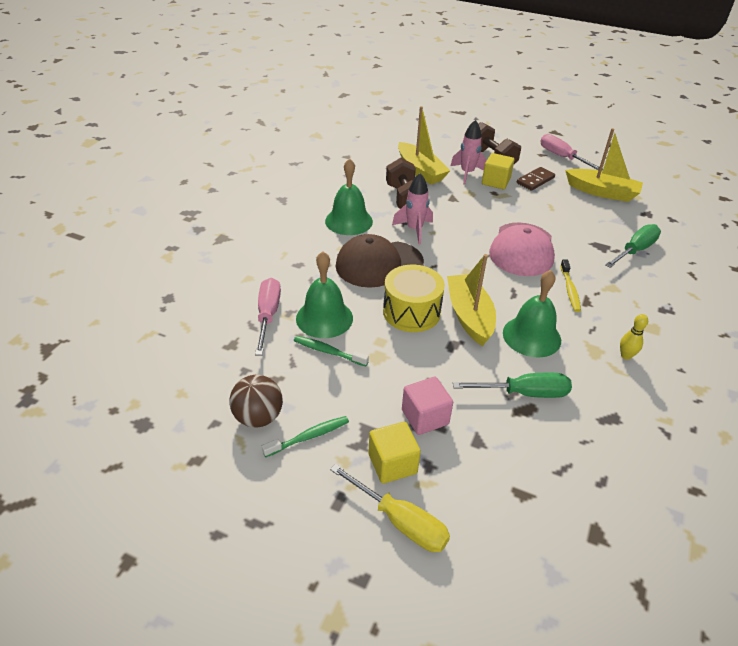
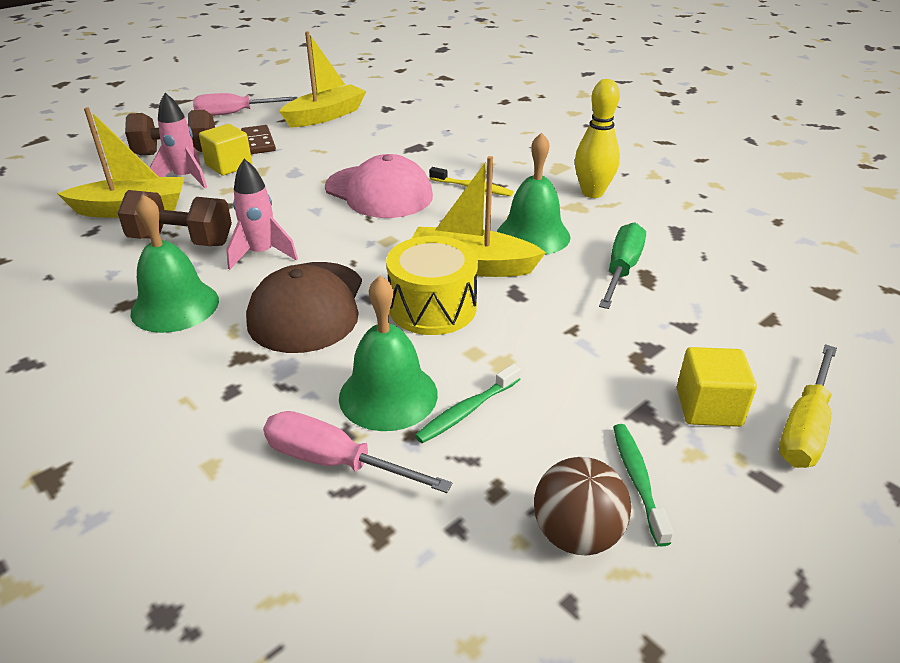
camera: 65 degrees left, 5 degrees down
(400, 521) = (805, 427): yellow screwdriver -> yellow screwdriver turned 150 degrees clockwise
(425, 417) = (635, 355): pink cube -> none
(626, 356) = (592, 193): yellow bowling pin -> yellow bowling pin, size x1.83
(635, 250) = (438, 134): green screwdriver -> none

